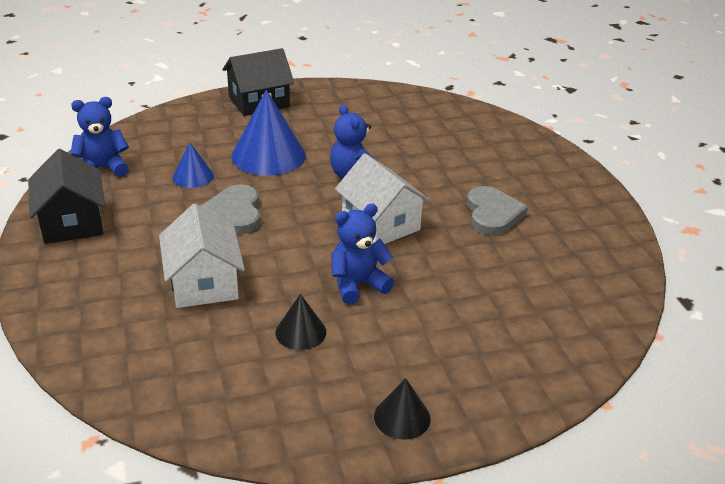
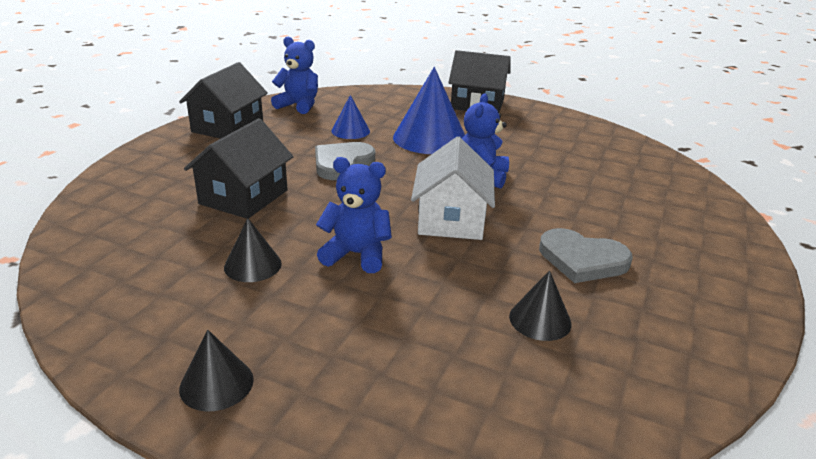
camera: 40 degrees right, 5 degrees down
(204, 282) = (244, 197): white house -> black house
(492, 214) = (582, 259): grey heart -> grey heart turned 75 degrees clockwise
(517, 269) = (540, 320): none -> black cone

